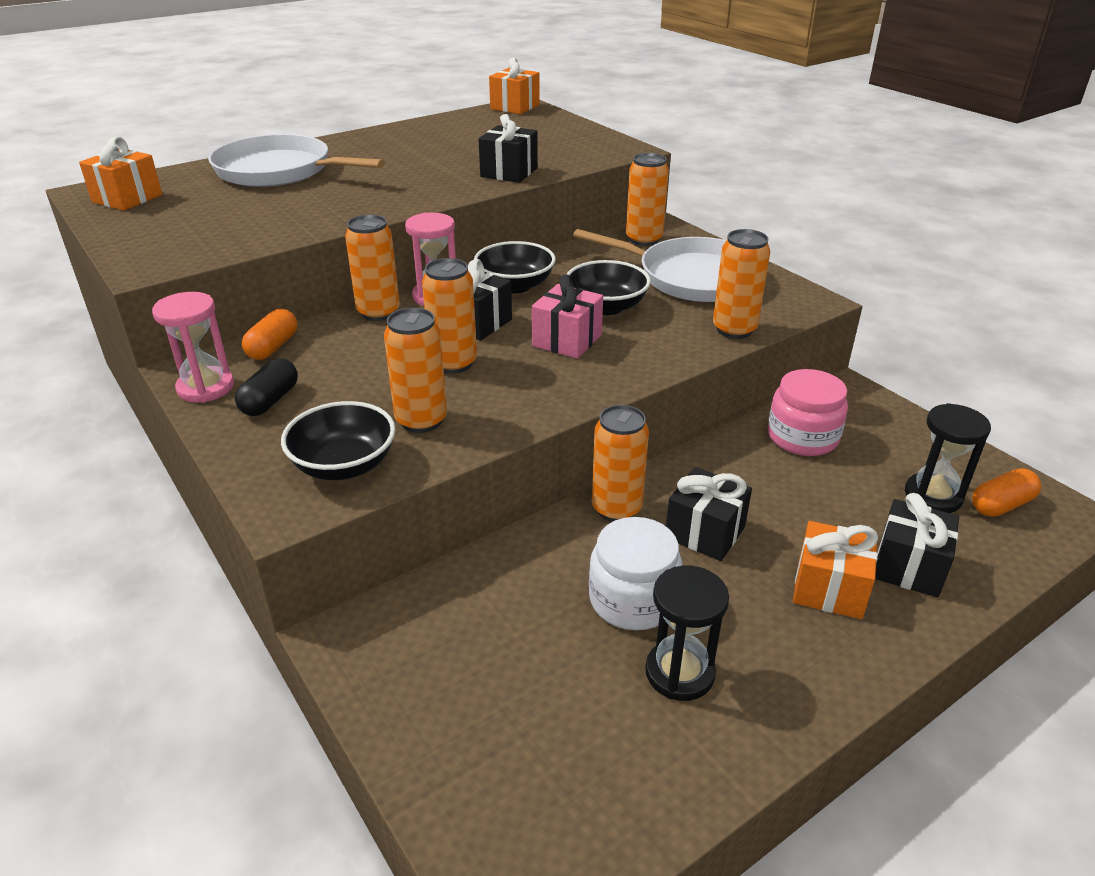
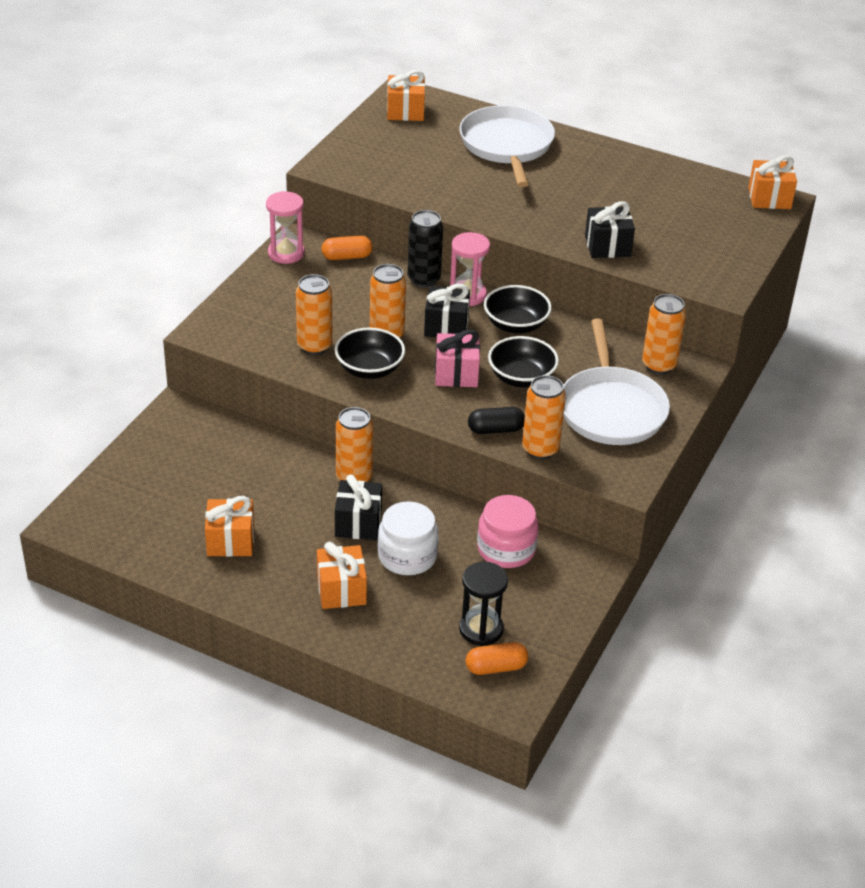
camera: 60 degrees right, 5 degrees up
(270, 401) = (291, 282): black capsule -> black capsule (495, 429)
(344, 465) = (252, 335): black bowl -> black bowl (369, 369)
(378, 312) = (424, 279): orange can -> black can
(633, 599) = (275, 508): white jar -> white jar (407, 556)
(679, 673) = (230, 541): black hourglass -> orange gift
(908, 567) = (389, 625): black gift -> none
(1001, 505) = (496, 667): orange capsule -> orange capsule turned 45 degrees counterclockwise

